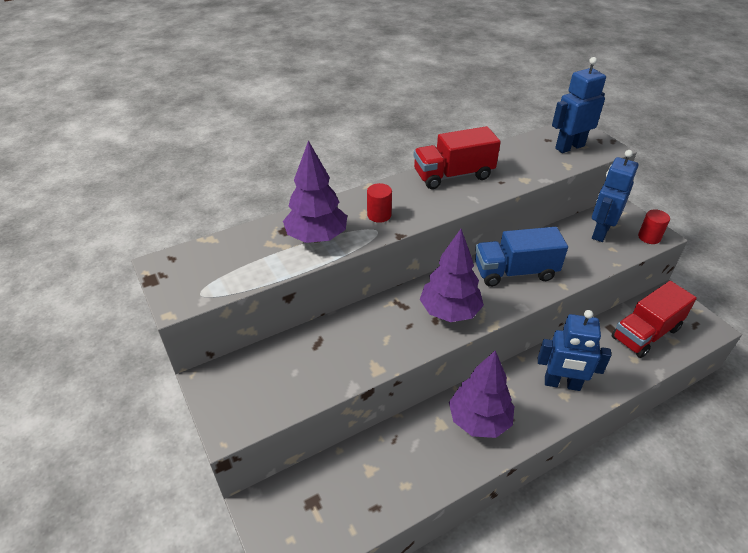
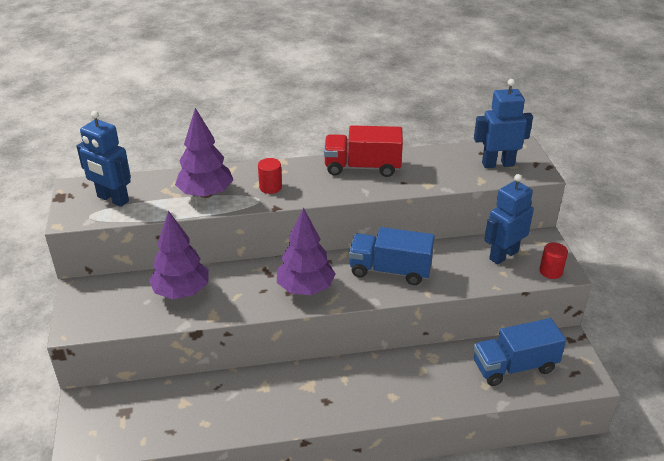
camera: 20 degrees right, 5 degrees down
(479, 420) = (299, 393): purple tree -> purple tree (181, 292)
(562, 384) = (397, 386): blue robot -> blue robot (112, 199)
(645, 333) = (514, 366): red truck -> blue truck

